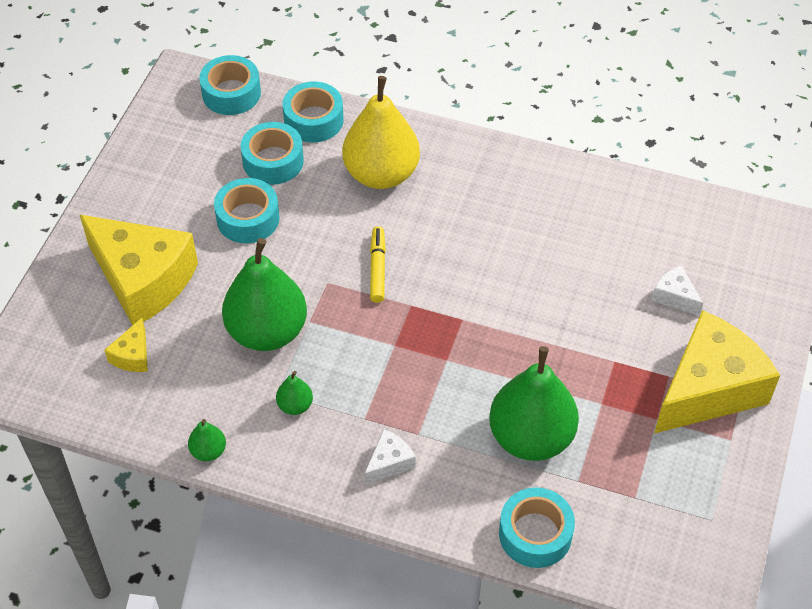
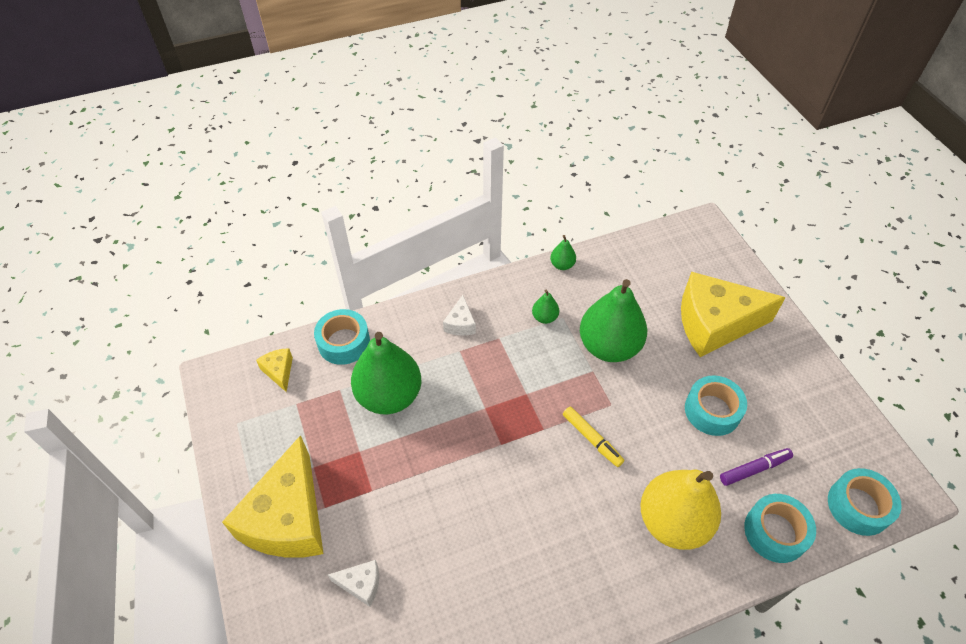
camera: 140 degrees right, 0 degrees up
(133, 355) = (661, 281): yellow cheese -> yellow cheese (279, 371)
(273, 161) = (754, 469): turquoise tape -> purple marker

